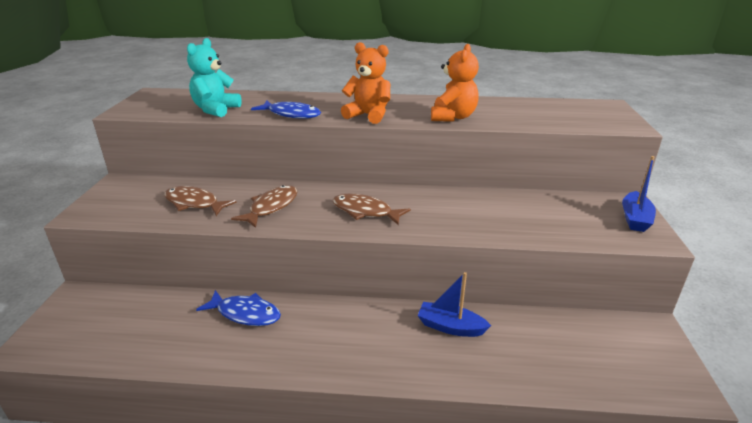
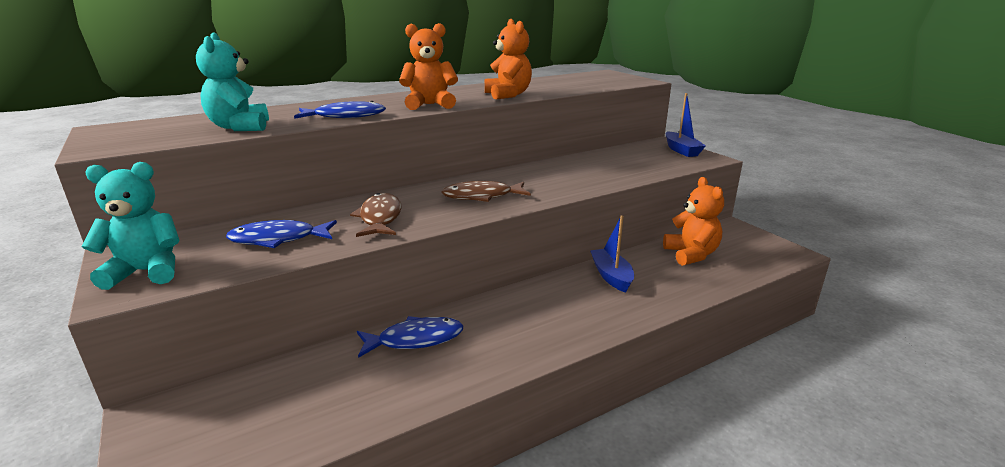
camera: 35 degrees left, 5 degrees down
(109, 203) = (146, 272): none -> turquoise teddy bear
(194, 203) = (278, 239): brown fish -> blue fish
(450, 327) = (611, 276): blue boat -> blue boat turned 90 degrees clockwise
(559, 339) = (691, 255): none -> orange teddy bear

